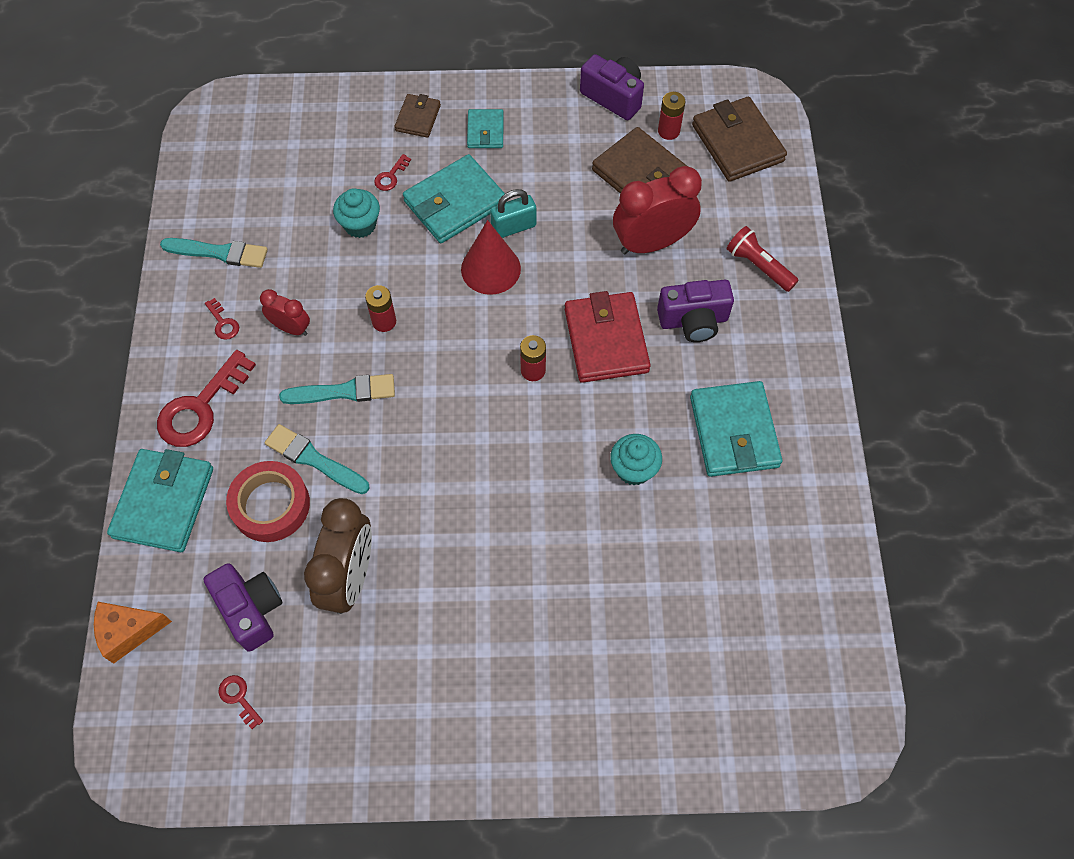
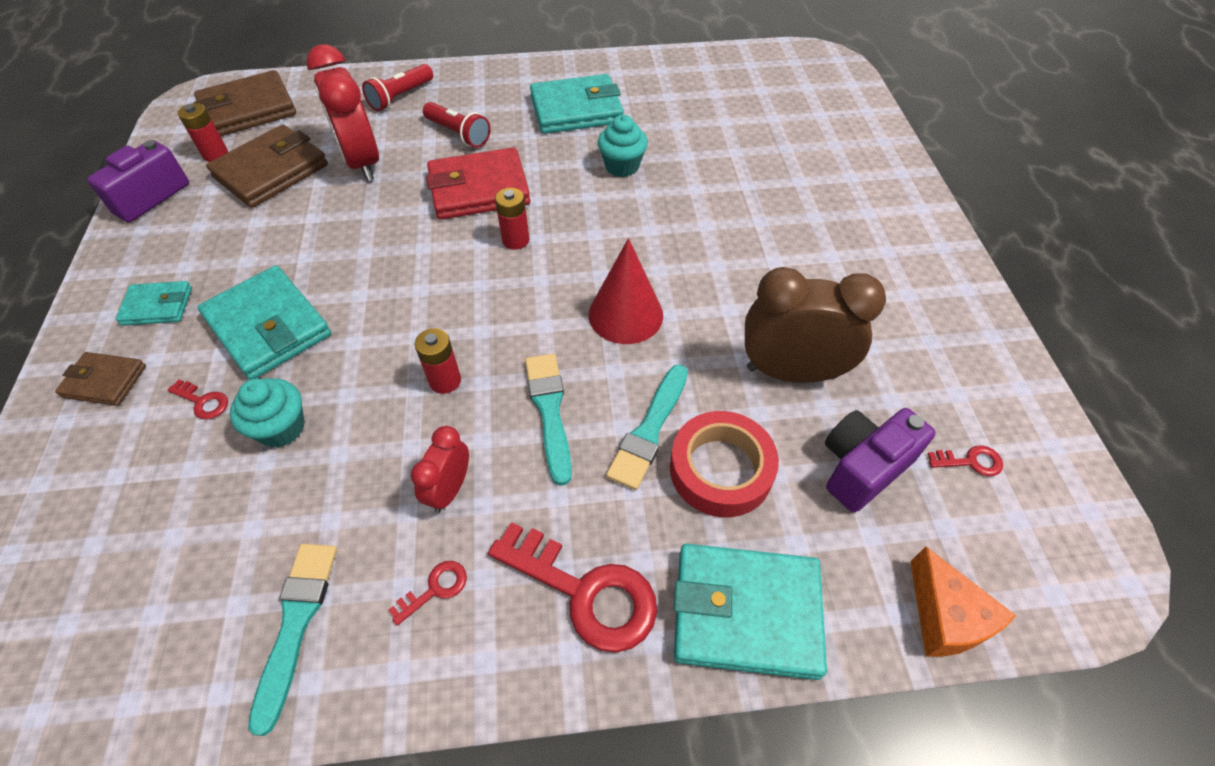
camera: 95 degrees left, 10 degrees down
(239, 698) = (970, 461): red key -> red key turned 135 degrees counterclockwise
(490, 269) = (376, 284): red cone -> red cone (625, 314)
(513, 227) = (319, 269): turquoise padlock -> none
(693, 321) = (459, 134): purple camera -> red flashlight

